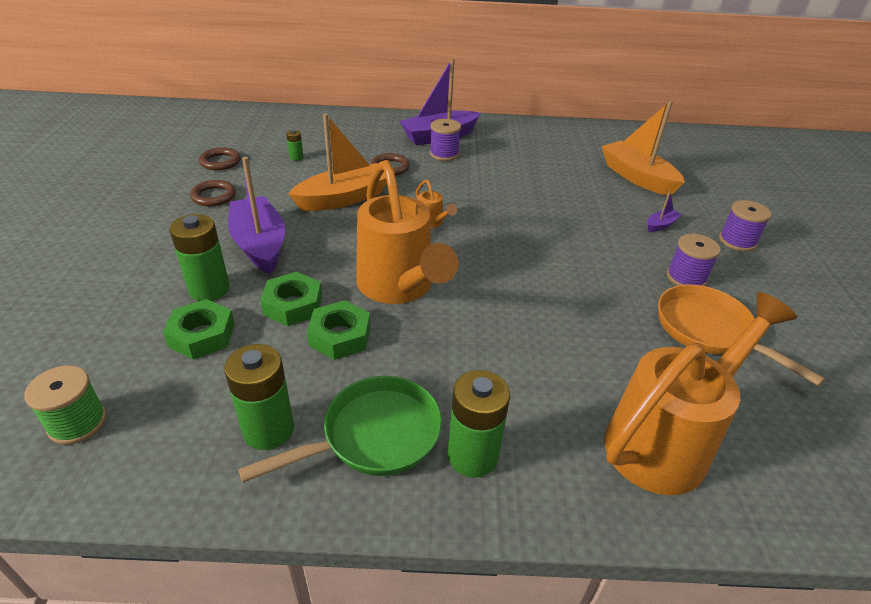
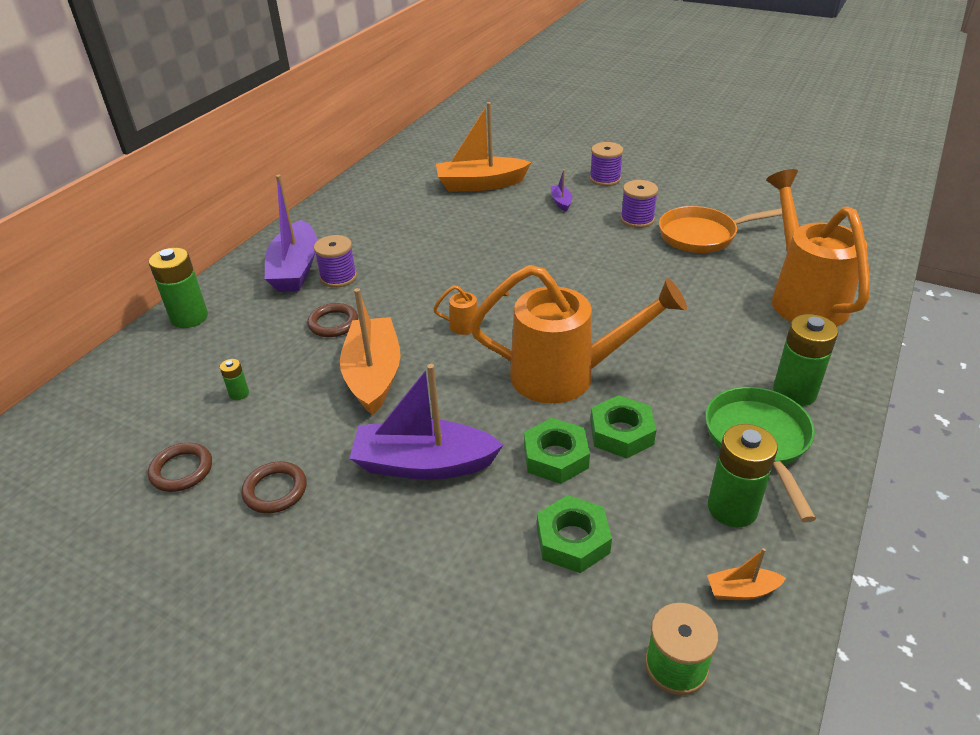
camera: 60 degrees left, 0 degrees up
(165, 453) = (741, 590): none -> orange boat
(209, 289) = (490, 523): green battery -> green battery (189, 317)

